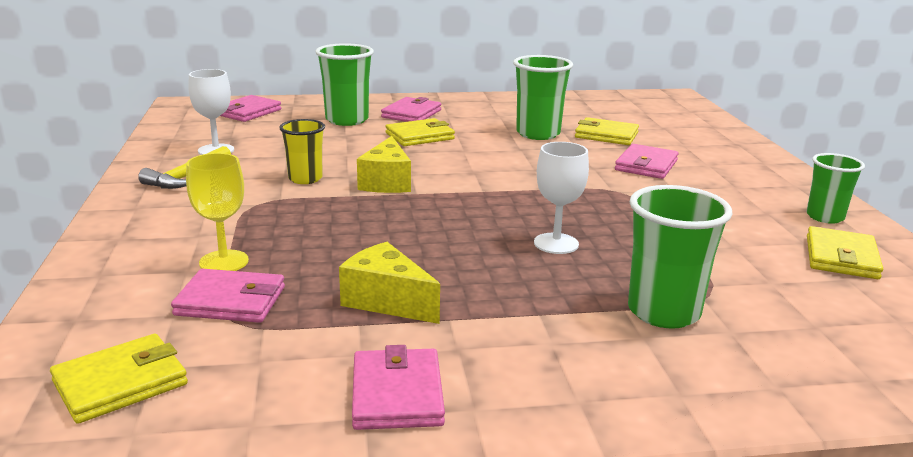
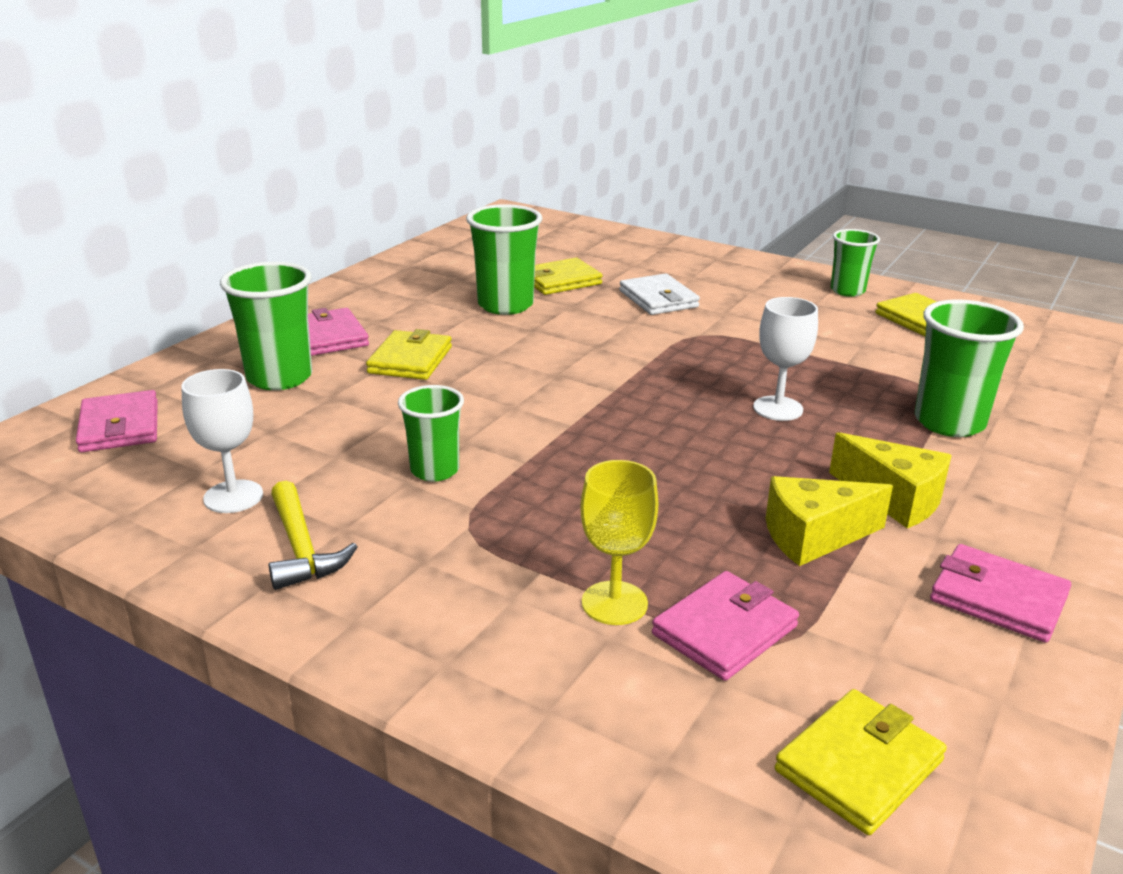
camera: 50 degrees left, 5 degrees up
(120, 383) = (859, 765): yellow wallet -> yellow wallet turned 45 degrees clockwise
(305, 179) = (435, 470): yellow cup -> green cup
(386, 182) = (518, 428): yellow cheese -> yellow cheese (894, 499)
(646, 165) = (658, 299): pink wallet -> white wallet

